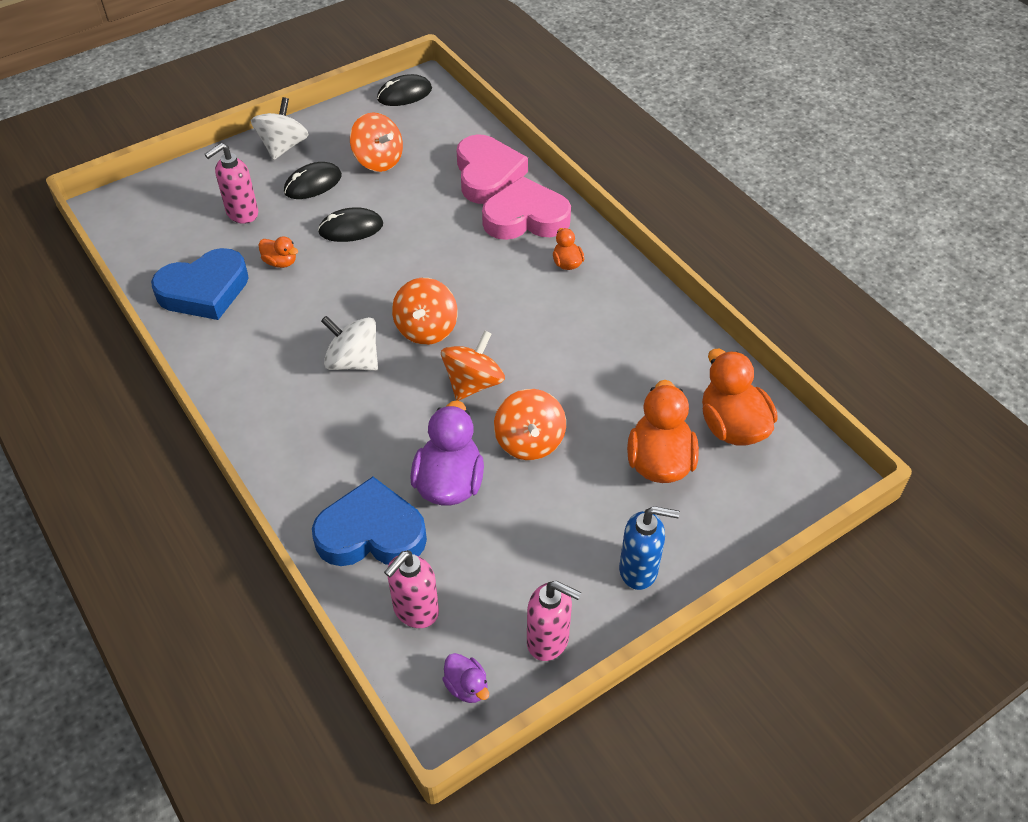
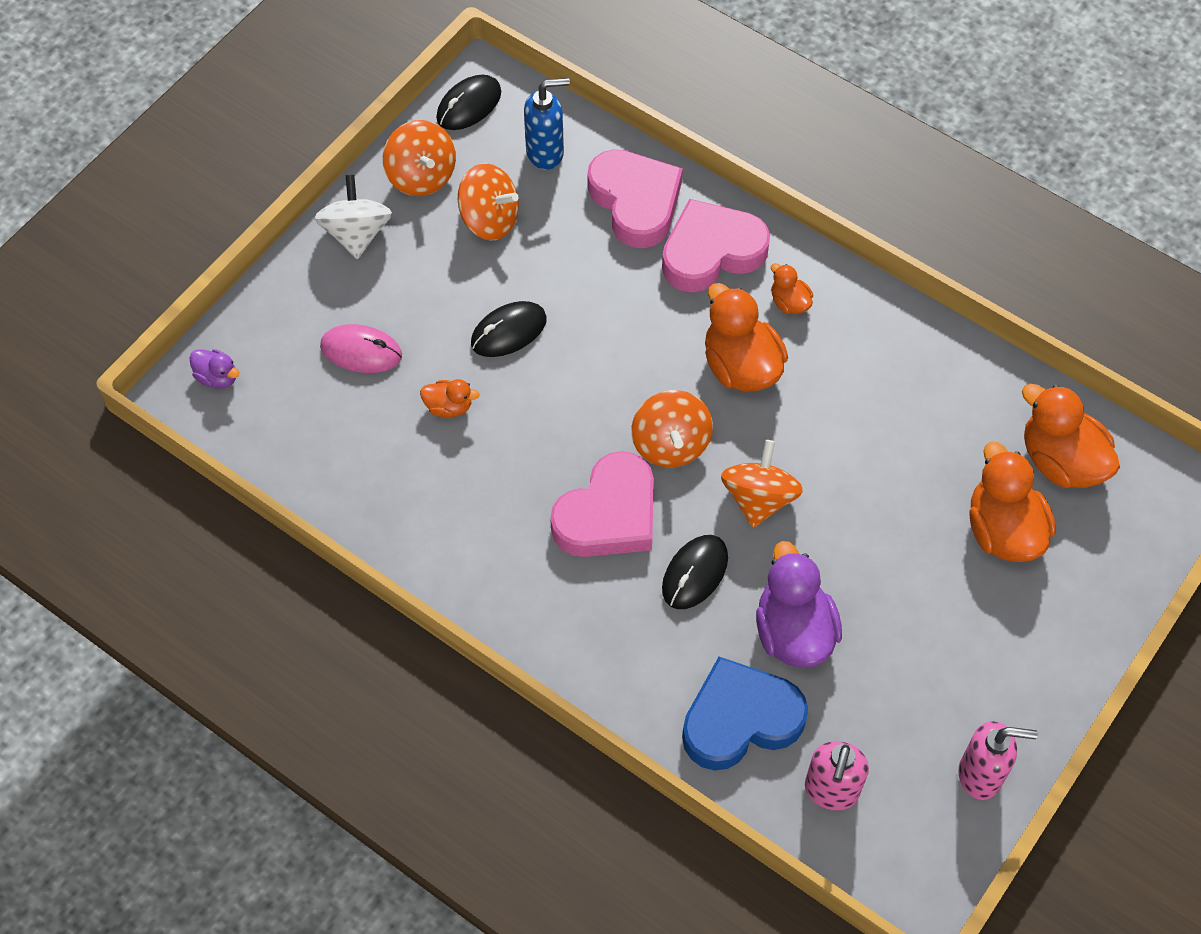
camera: 20 degrees left, 10 degrees up
(204, 290) = (378, 475): blue heart -> none
(242, 213) = (361, 351): pink soap dispenser -> pink mouse
(313, 184) = (426, 280): black mouse -> black mouse (694, 573)
(353, 361) = (608, 514): white spinning top -> pink heart
(467, 686) = (923, 853): purple duck -> purple duck (217, 377)
(508, 294) = (741, 366): none -> orange duck
(529, 441) = (855, 552): orange spinning top -> orange spinning top (421, 176)
(639, 570) = (1036, 665): blue soap dispenser -> blue soap dispenser (545, 153)

